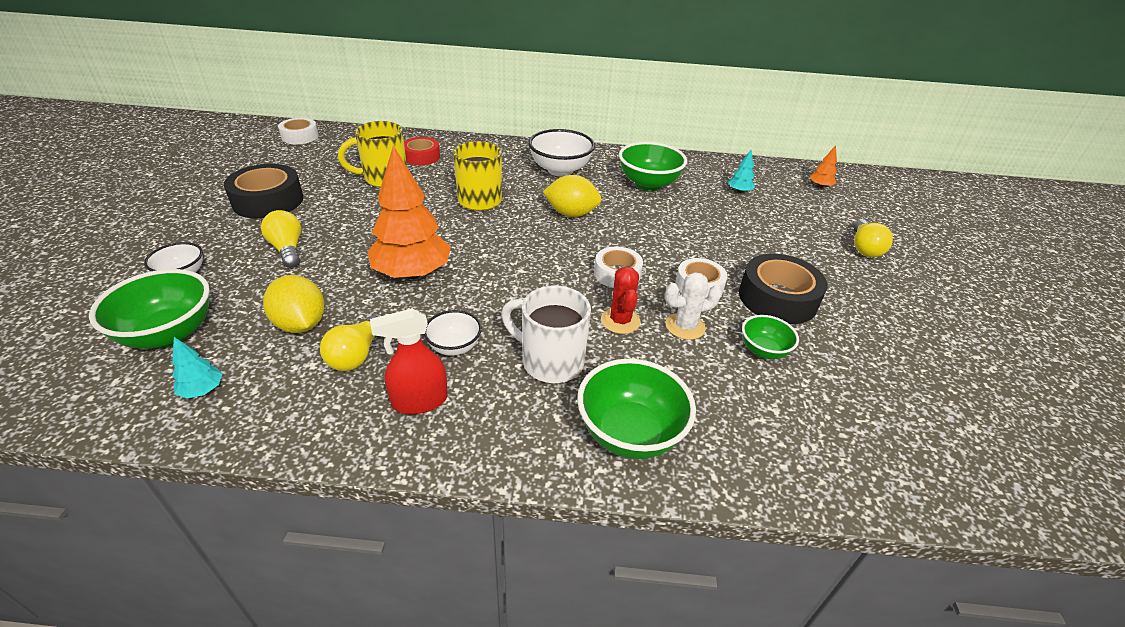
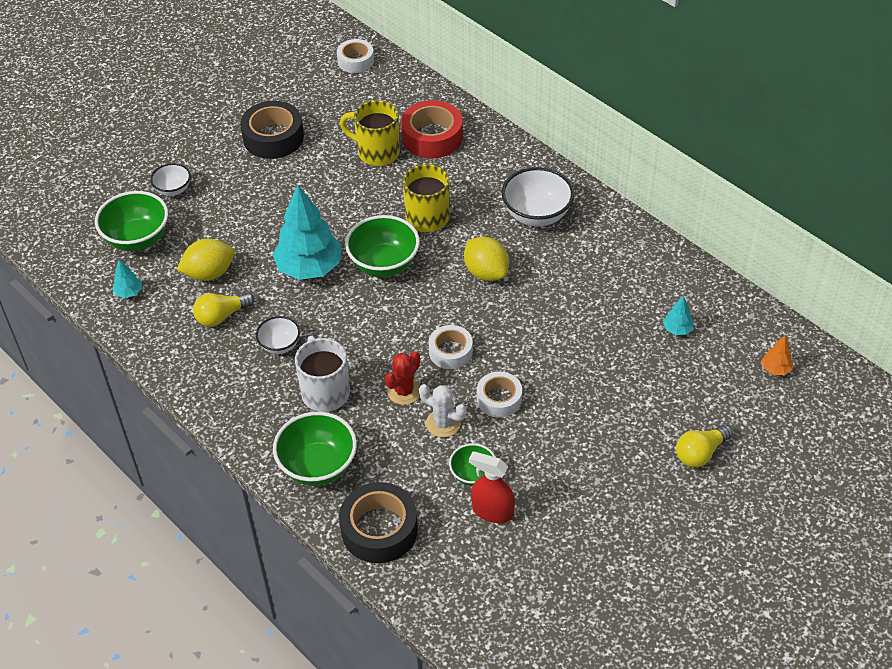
camera: 45 degrees right, 10 degrees up
(287, 249) = (249, 199): yellow light bulb -> none
(301, 324) = (209, 273): yellow lemon -> yellow lemon turned 60 degrees clockwise
(412, 273) = (309, 268): orange tree -> turquoise tree
(419, 401) = (227, 370): red spray bottle -> red spray bottle (492, 511)
(421, 157) = (432, 137): red tape -> red tape, size x1.59
(648, 184) = (598, 274): green bowl -> green bowl (384, 264)
(777, 298) = (545, 446): black tape -> black tape (379, 529)

